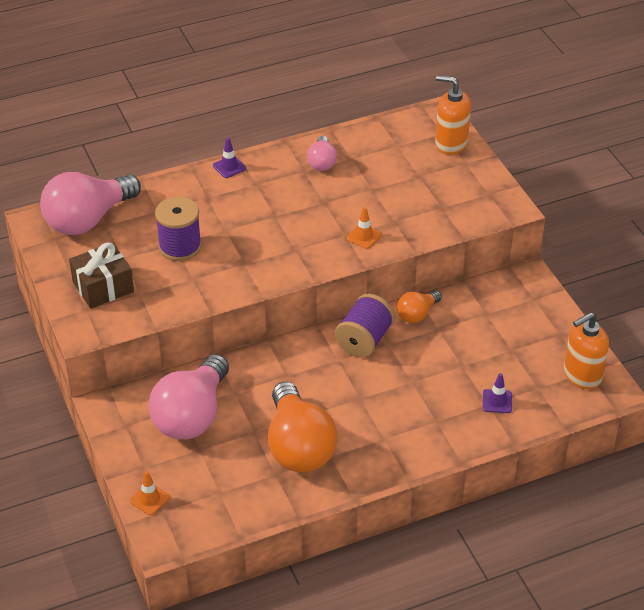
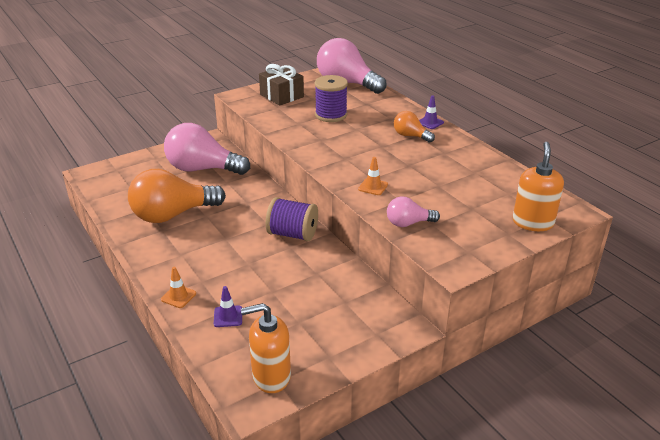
camera: 80 degrees right, 10 degrees down
(149, 499) = (127, 163): orange traffic cone -> orange traffic cone (178, 296)
(322, 162) = (460, 159): pink light bulb -> pink light bulb (408, 223)
(417, 314) = (332, 259): orange light bulb -> orange light bulb (410, 136)
(582, 375) = (271, 376): orange soap dispenser -> orange soap dispenser turned 60 degrees counterclockwise

